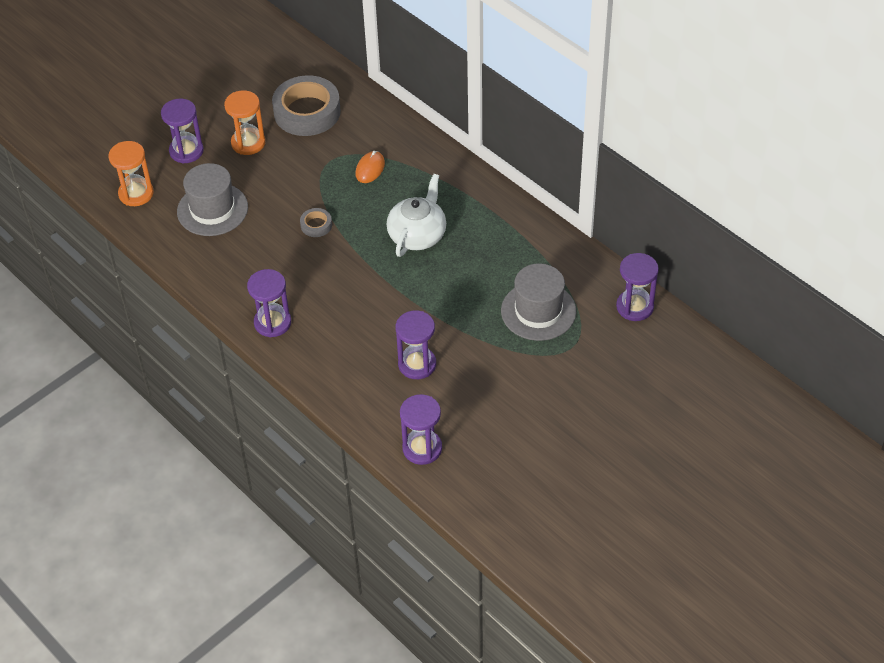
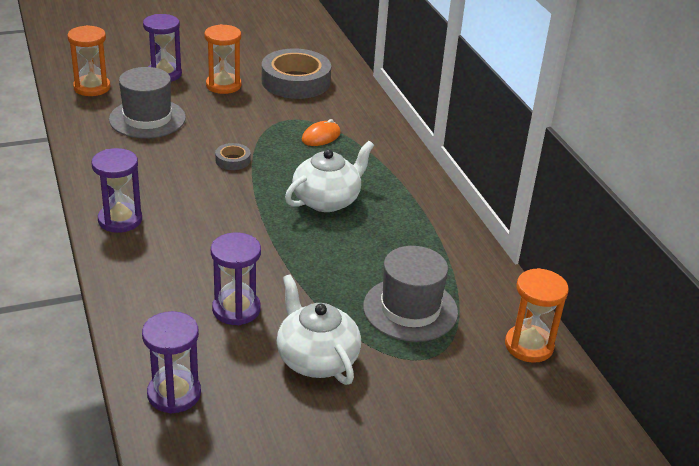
camera: 20 degrees right, 15 degrees down
(498, 380) = (316, 359): none -> white teapot
(634, 307) = (529, 346): purple hourglass -> orange hourglass

